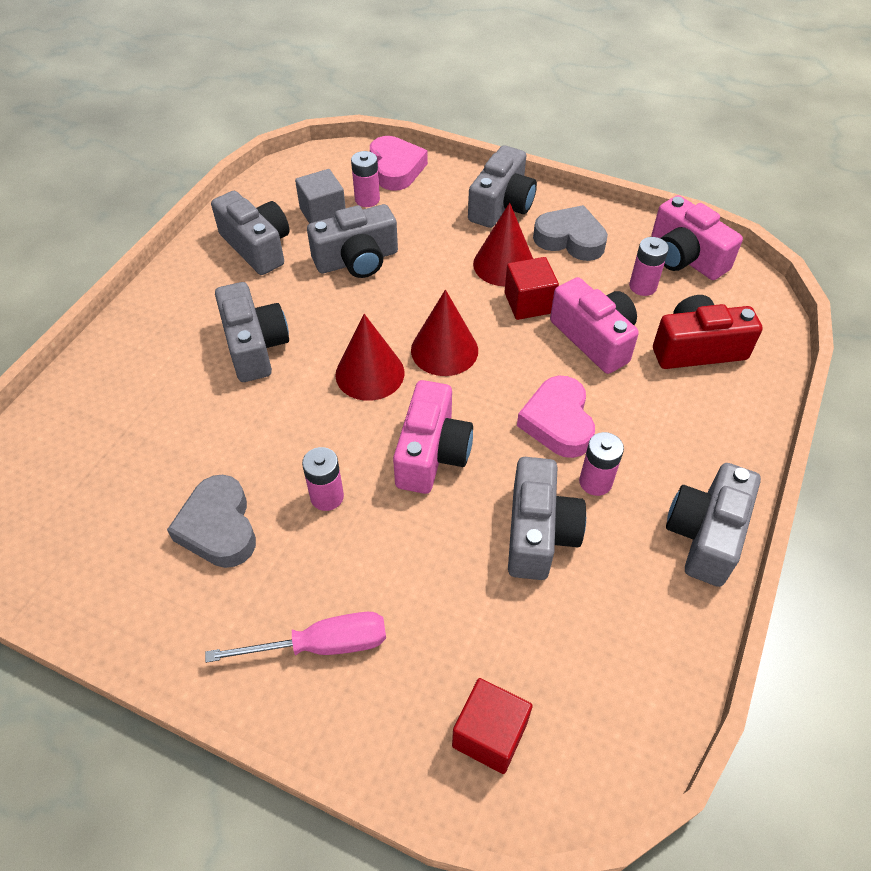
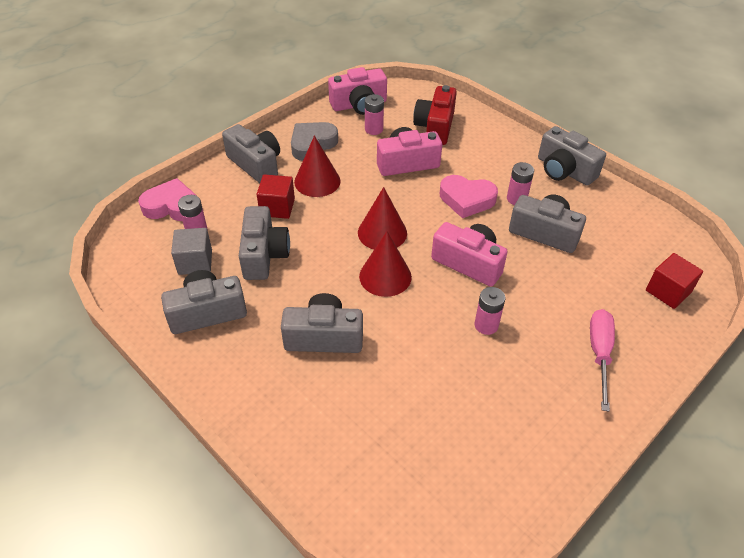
camera: 70 degrees left, 5 degrees down
(219, 527) = (493, 392): grey heart -> none
(529, 303) = (360, 181): red cube -> red cube (277, 207)

